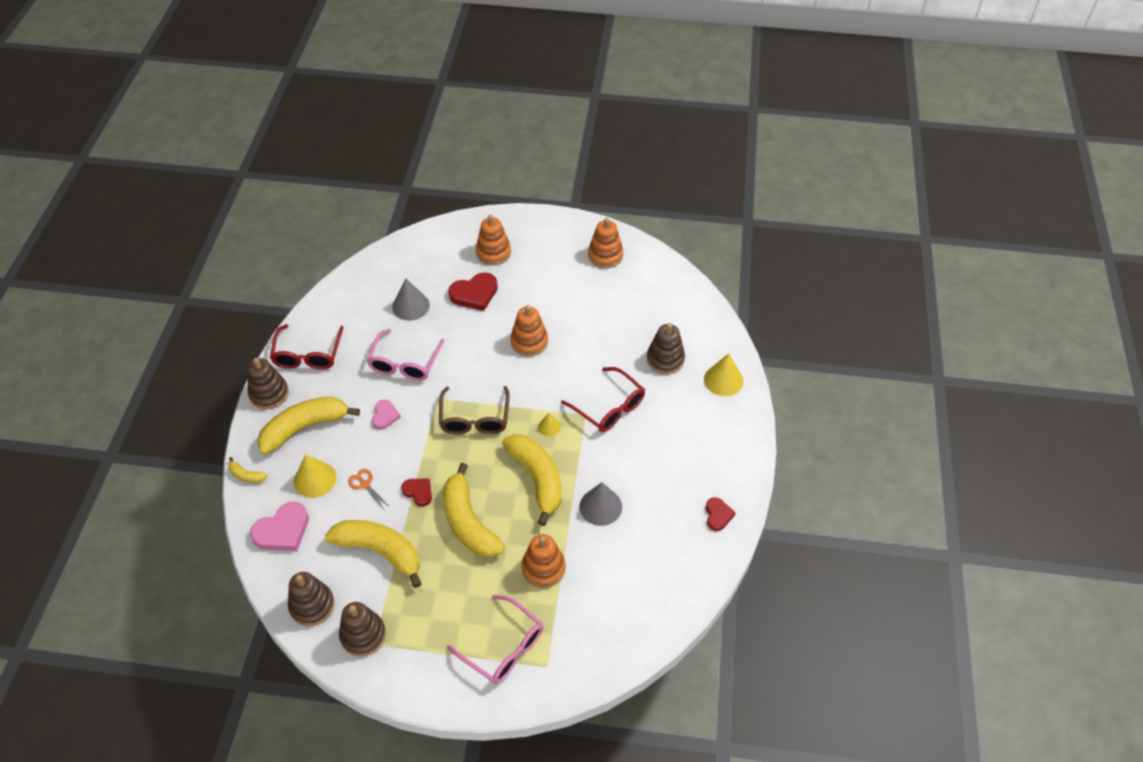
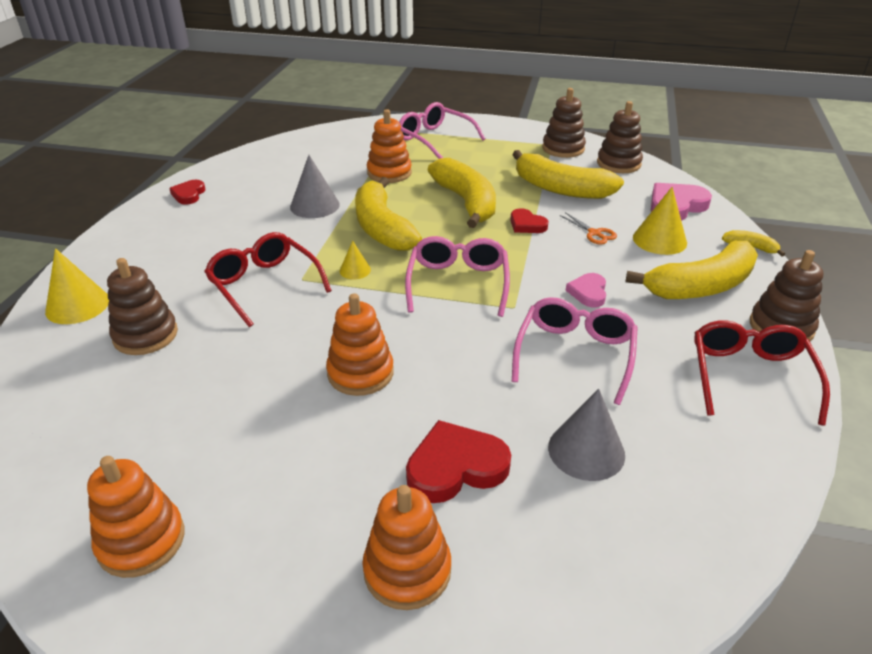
camera: 175 degrees left, 15 degrees down
(474, 419) = (458, 283): brown glasses -> pink glasses

